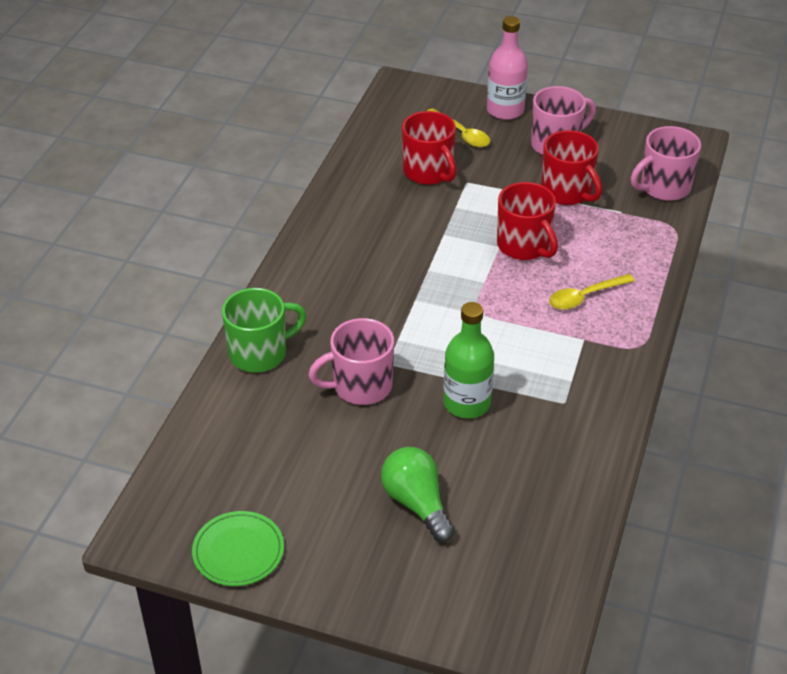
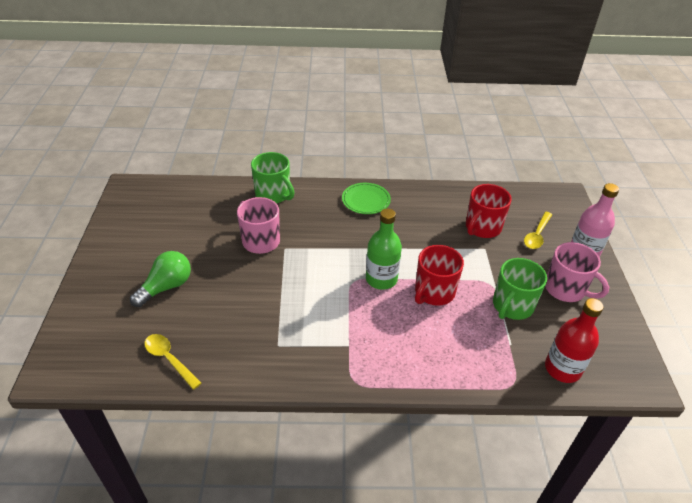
camera: 70 degrees right, 0 degrees up
(238, 551) = (120, 222): green plate -> green plate (366, 200)
(467, 403) = (260, 293): green bottle -> green bottle (381, 279)
(567, 192) = (512, 306): red mug -> green mug
(585, 297) = (395, 338): yellow spoon -> yellow spoon (169, 359)
(664, 187) = (562, 369): pink mug -> red bottle

